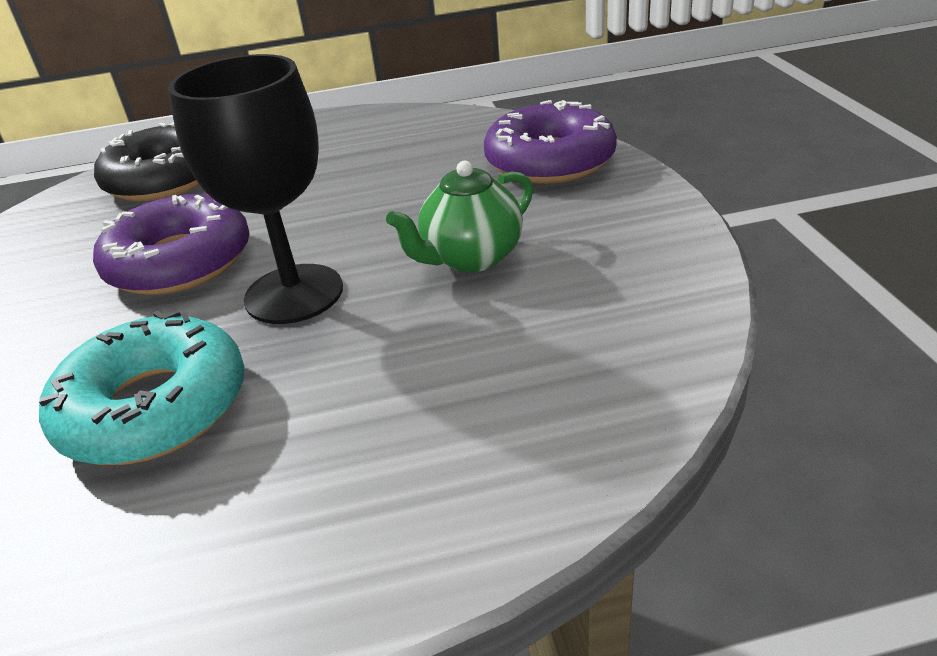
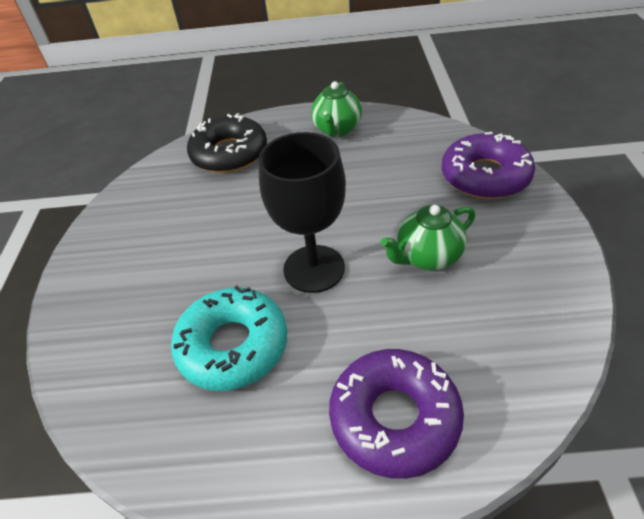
camera: 10 degrees right, 10 degrees up
(180, 262) = (242, 229): purple donut -> purple donut (394, 418)
(332, 135) = (337, 129): none -> green teapot

